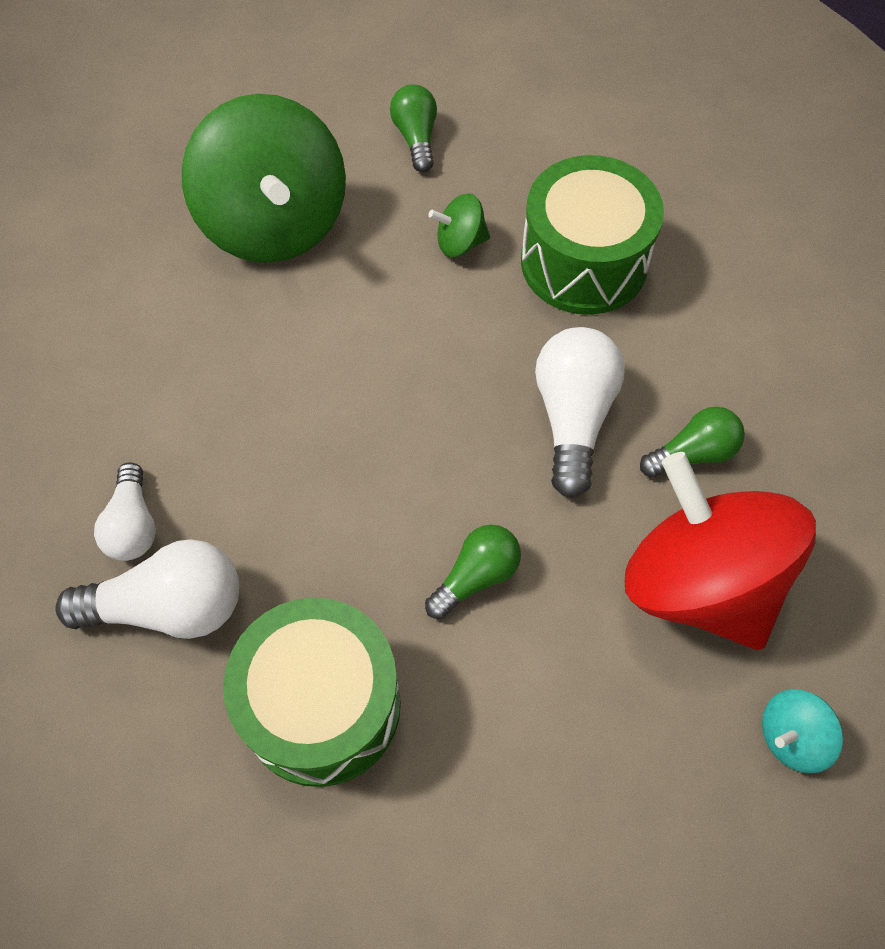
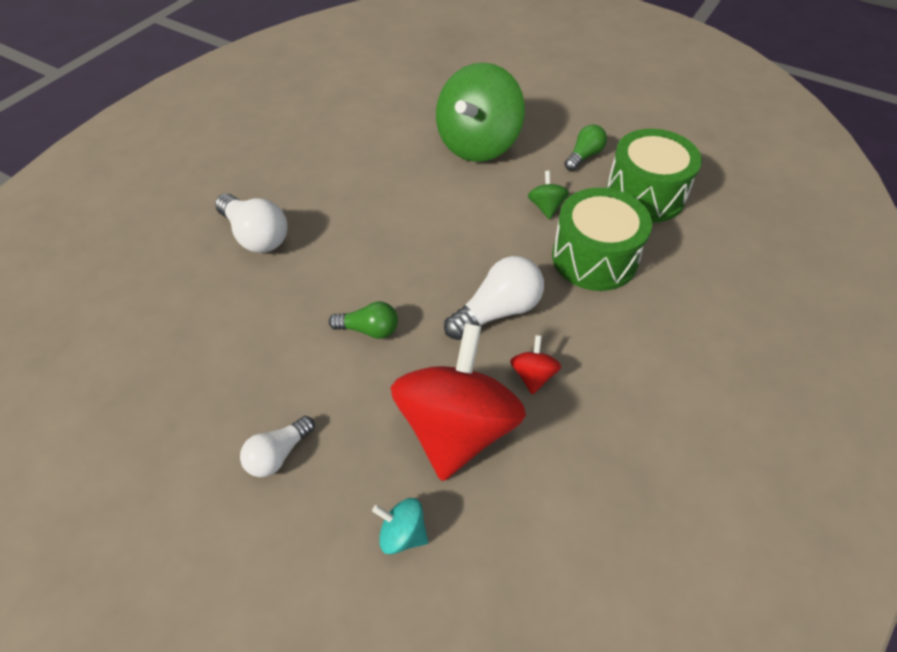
camera: 50 degrees right, 10 degrees down
(133, 525) = (284, 200): white light bulb -> white light bulb (278, 454)
(322, 705) = (252, 315): green drum -> green drum (645, 195)
(460, 242) = (546, 207): green spinning top -> green spinning top turned 45 degrees clockwise
(693, 453) = (533, 375): green light bulb -> red spinning top

